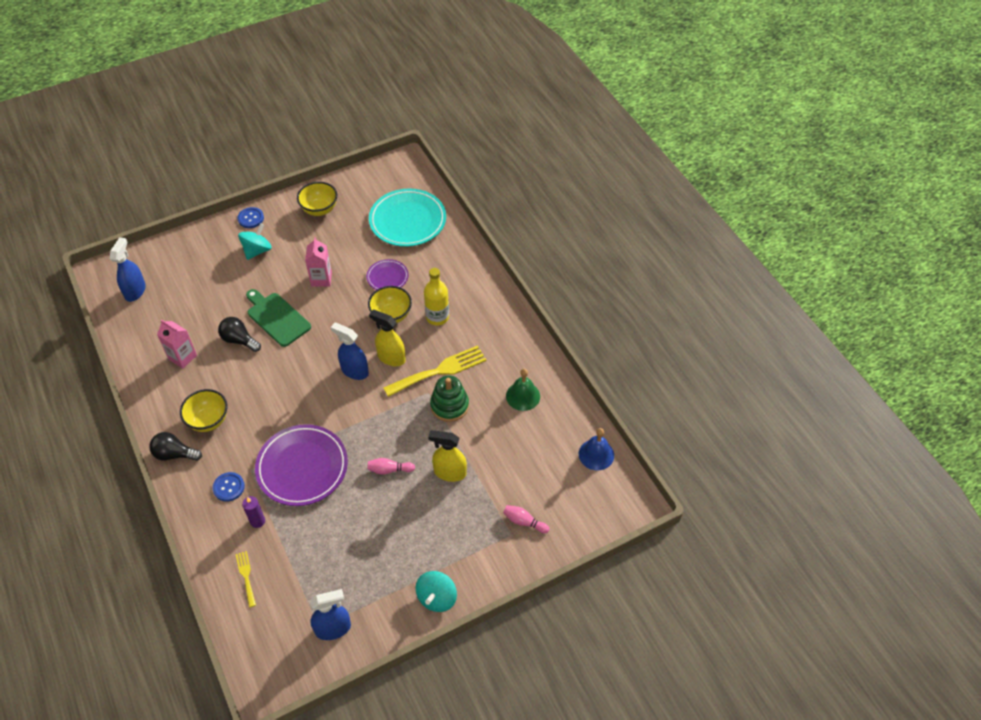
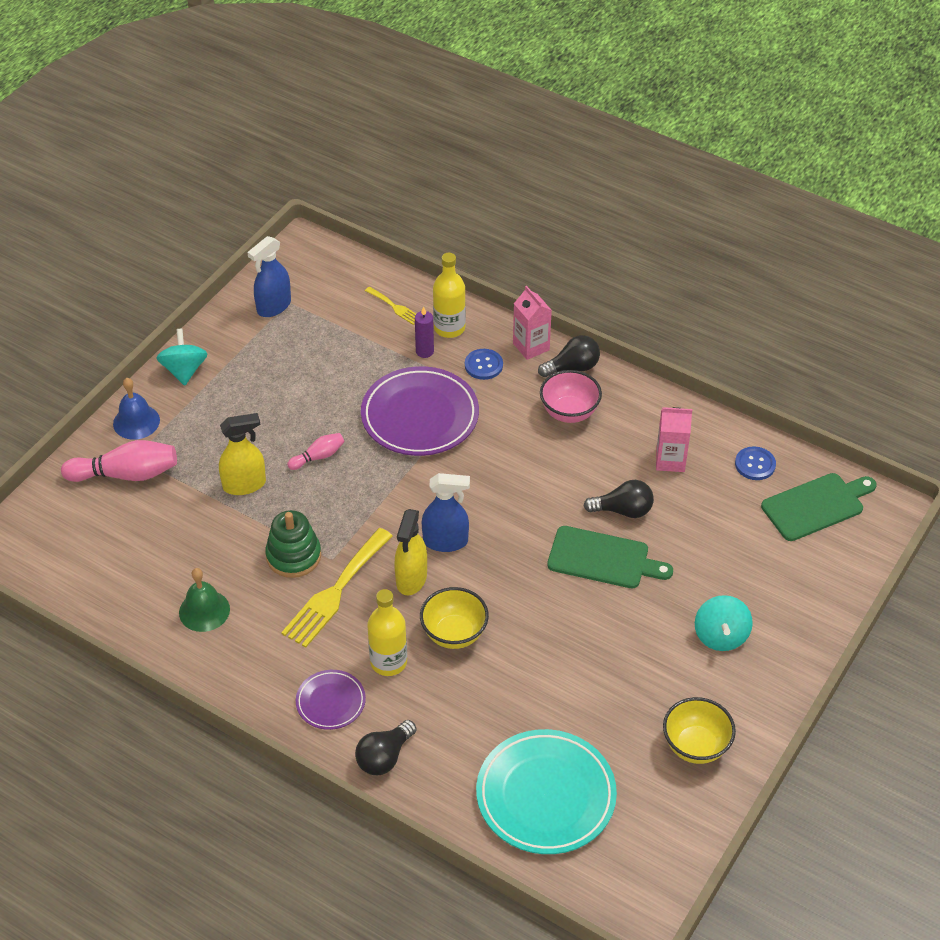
camera: 150 degrees right, 5 degrees down
(135, 291) = (816, 506): blue spray bottle -> green cutting board
(208, 420) = (569, 412): yellow bowl -> pink bowl
(224, 533) = (449, 328): none -> yellow bottle
(251, 218) = (780, 680): blue button -> blue button (755, 464)
(321, 279) = (593, 638): pink carton -> pink carton (531, 346)
(387, 277) = (503, 686): purple plate -> purple plate (330, 702)
(391, 358) = (411, 579): yellow spray bottle -> yellow spray bottle turned 105 degrees clockwise
(472, 272) = (384, 757): none -> black light bulb
(524, 522) = (126, 474): pink bowling pin -> pink bowling pin, size x1.85
(596, 454) = (71, 583): blue bell -> blue bell (136, 422)

